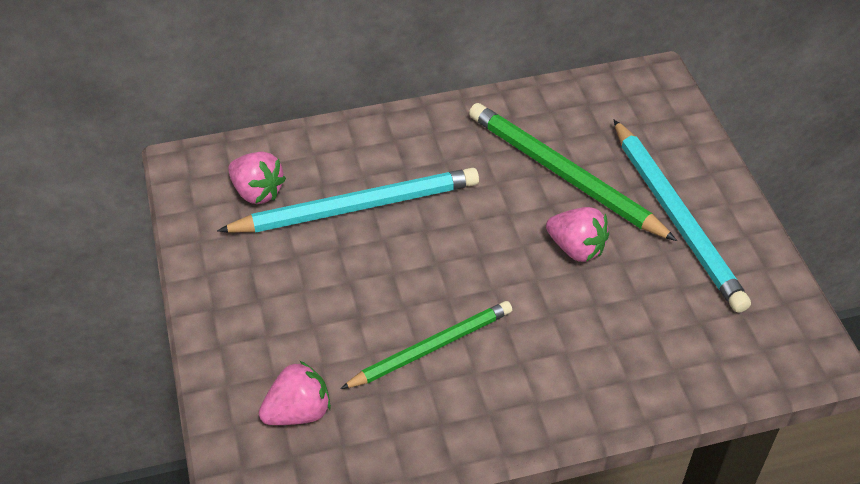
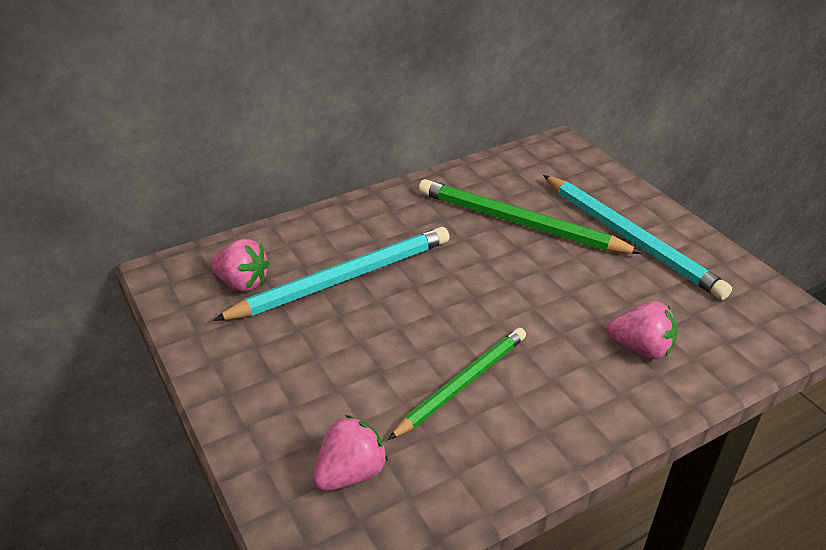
camera: 15 degrees left, 10 degrees down
(576, 248) = (557, 276): pink strawberry -> pink strawberry (641, 348)

